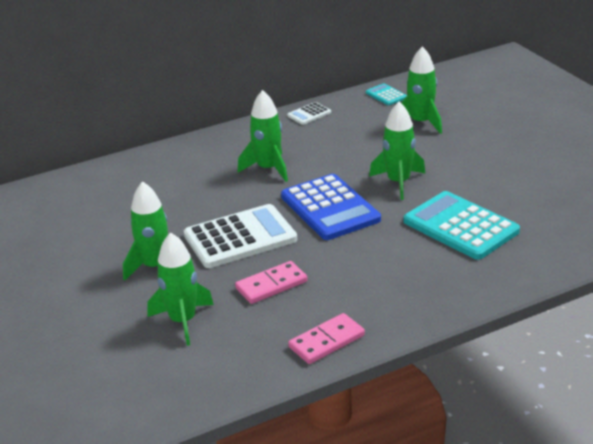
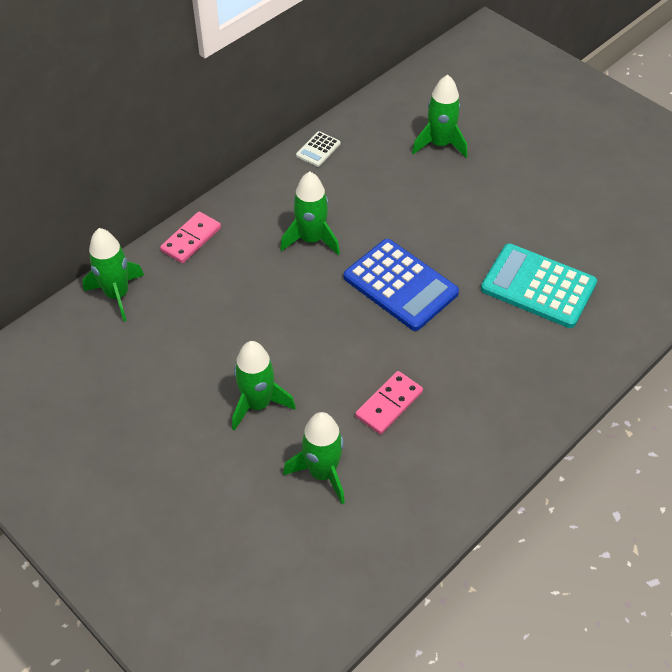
camera: 20 degrees left, 20 degrees up
(240, 237) = (327, 345): white calculator -> none
(326, 341) = (475, 466): pink domino -> pink domino (191, 239)
(386, 95) = (387, 108): turquoise calculator -> none
(398, 182) = (453, 235): green rocket -> green rocket (117, 295)

